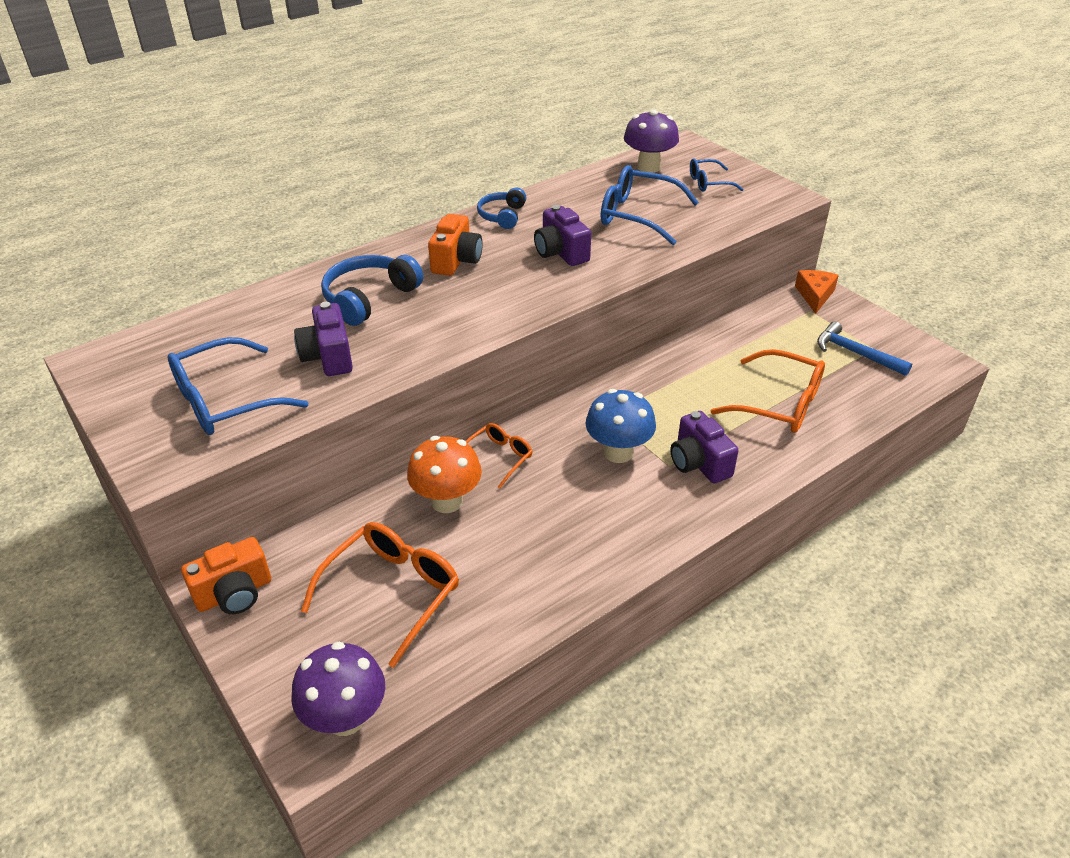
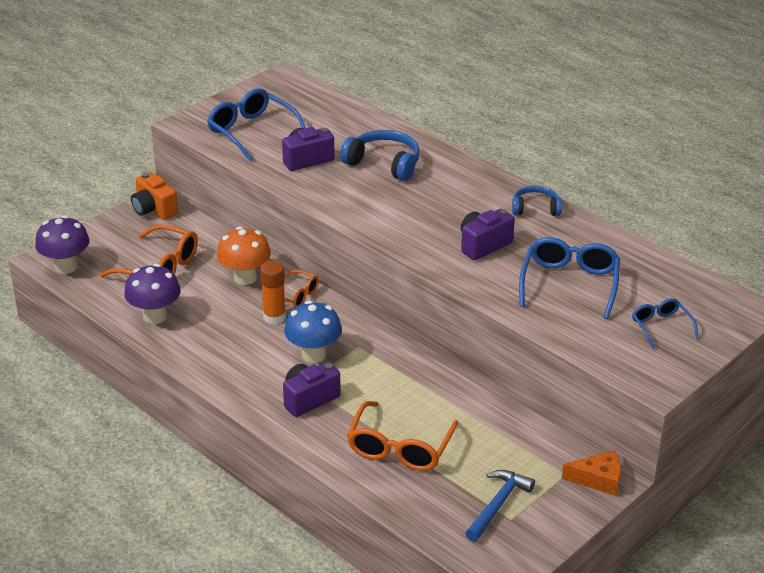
camera: 80 degrees right, 5 degrees down
(456, 261) = (451, 194): orange camera -> none
(539, 480) = (274, 317): none -> orange glue stick
(648, 167) = (676, 286): purple mushroom -> purple mushroom (155, 316)

